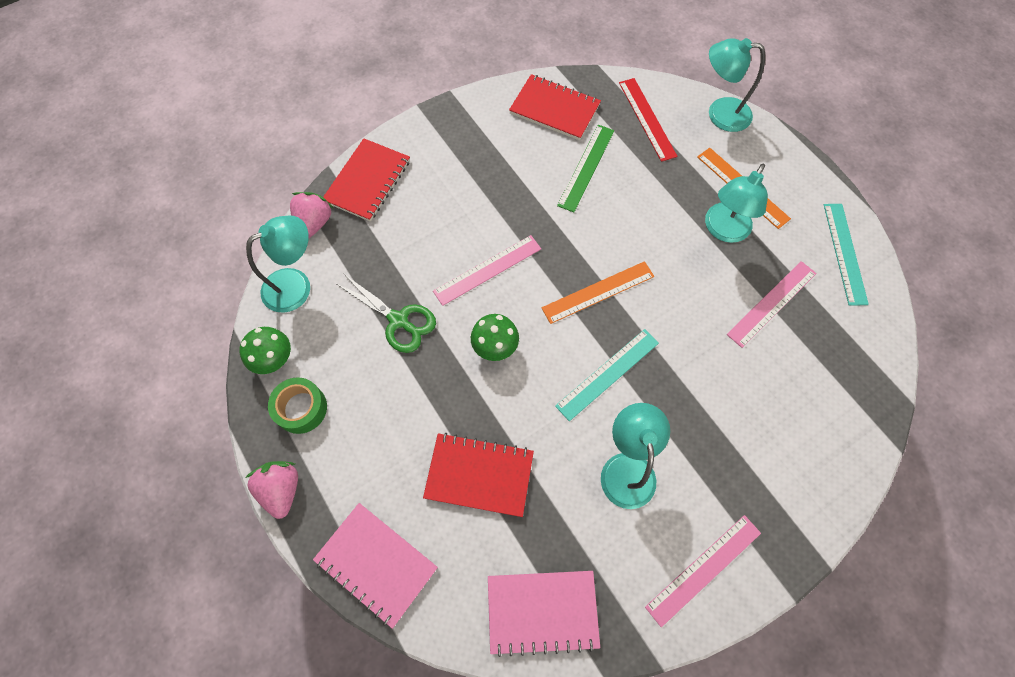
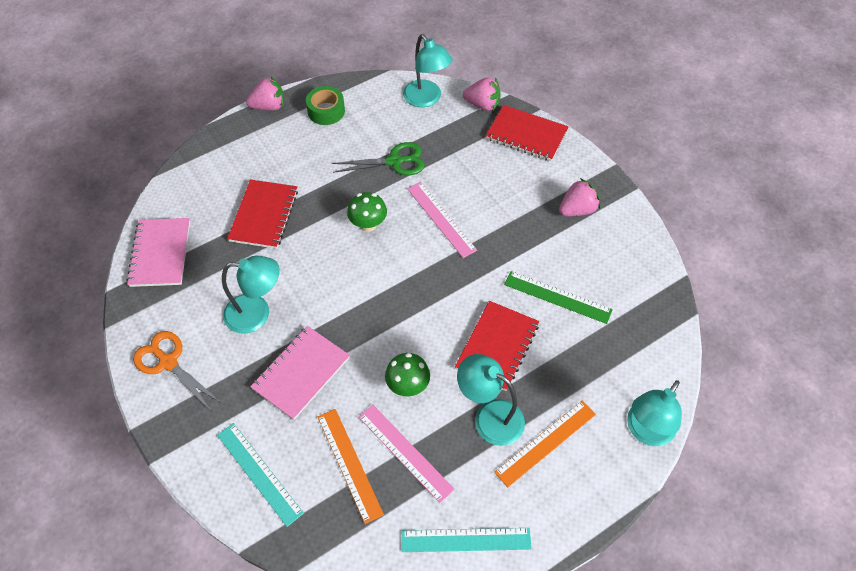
camera: 90 degrees right, 10 degrees down
(275, 360) = (365, 93): green mushroom -> green mushroom (408, 386)
(376, 563) = (211, 159): pink notebook -> pink notebook (301, 373)
(398, 320) = (394, 161): green scissors -> green scissors turned 135 degrees counterclockwise
(477, 142) = (577, 210): none -> pink strawberry
(554, 109) = (627, 272): red notebook -> red notebook (497, 346)
(598, 292) = (419, 301): orange ruler -> orange ruler (349, 464)
(607, 374) = (339, 304): turquoise ruler -> turquoise ruler (259, 473)
(647, 119) = (627, 356): red ruler -> none
(703, 569) = (168, 362): pink ruler -> orange scissors
(720, 114) = (646, 431): turquoise lamp -> turquoise lamp turned 150 degrees counterclockwise

